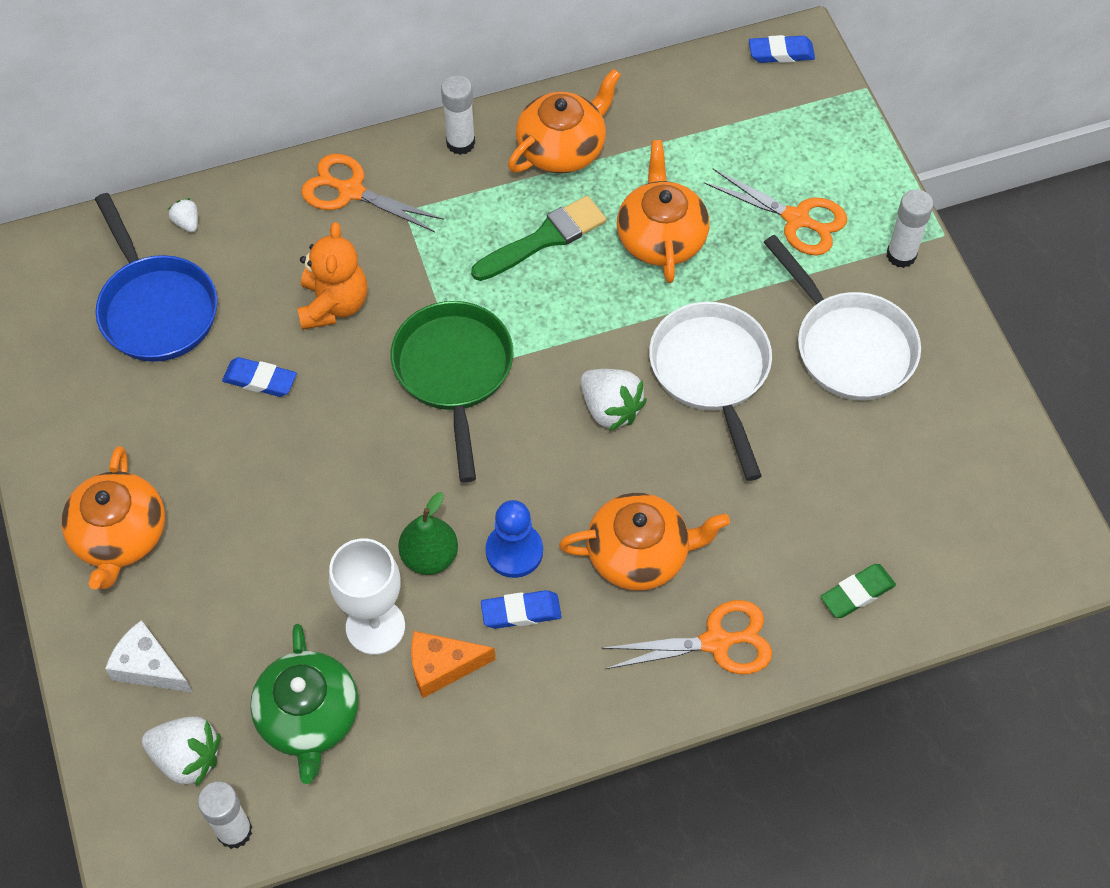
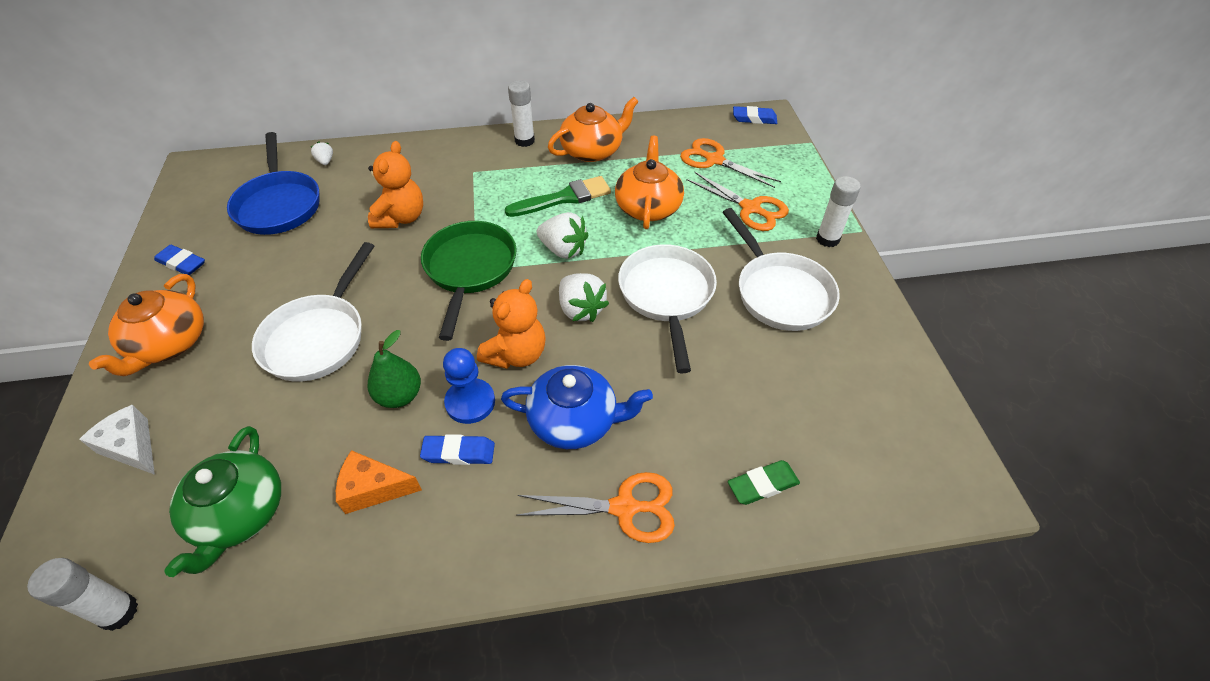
camera: 10 degrees right, 10 degrees down
(187, 758) = (117, 532): white strawberry -> white strawberry (563, 250)
(260, 380) = (327, 256): blue eraser -> blue eraser (181, 263)
(300, 498) = (318, 337): none -> white pan
(351, 191) = (441, 157): orange scissors -> orange scissors (714, 160)
(375, 627) = (331, 445): white goblet -> none
(549, 482) = (516, 354): none -> orange teddy bear
(639, 554) = (574, 421): orange teapot -> blue teapot

